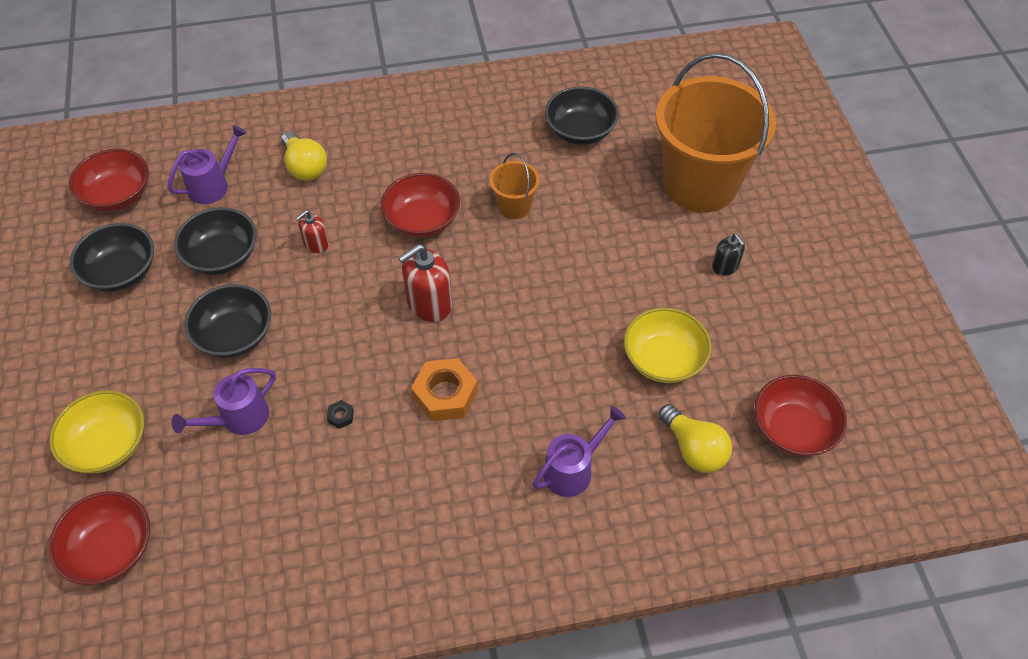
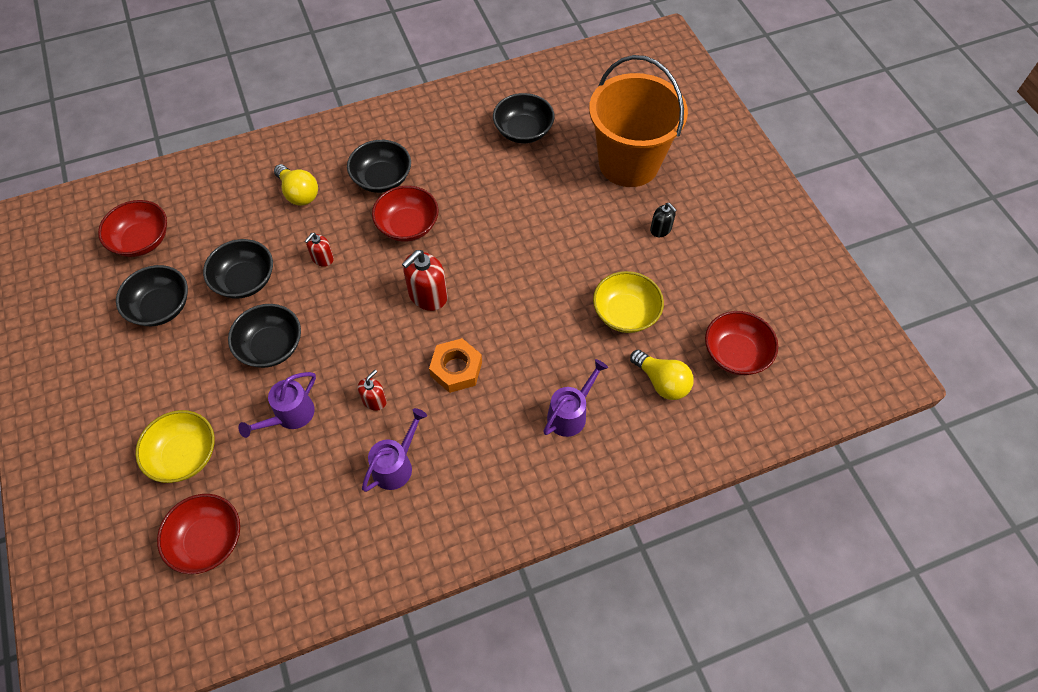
camera: 10 degrees left, 5 degrees up
(213, 185) = (223, 220): purple watering can -> purple watering can (396, 465)
(341, 416) = (374, 400): black nut -> red soap dispenser
(404, 163) = (382, 178): none -> black bowl
(514, 206) = (481, 203): orange bucket -> none

